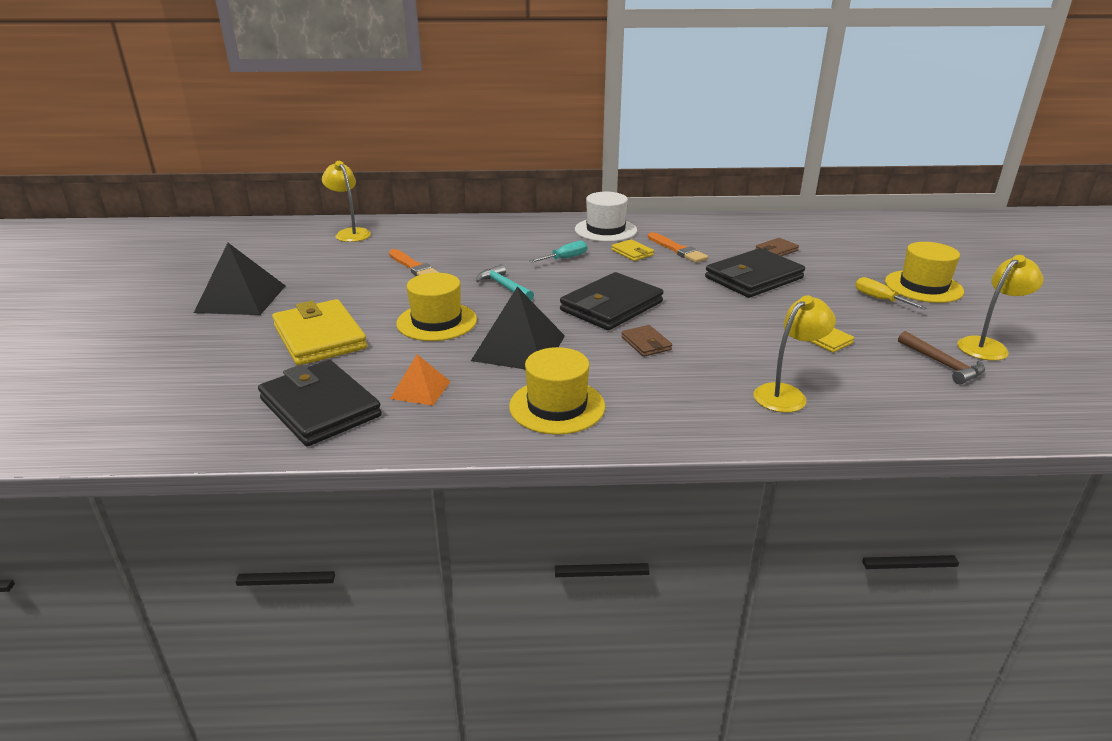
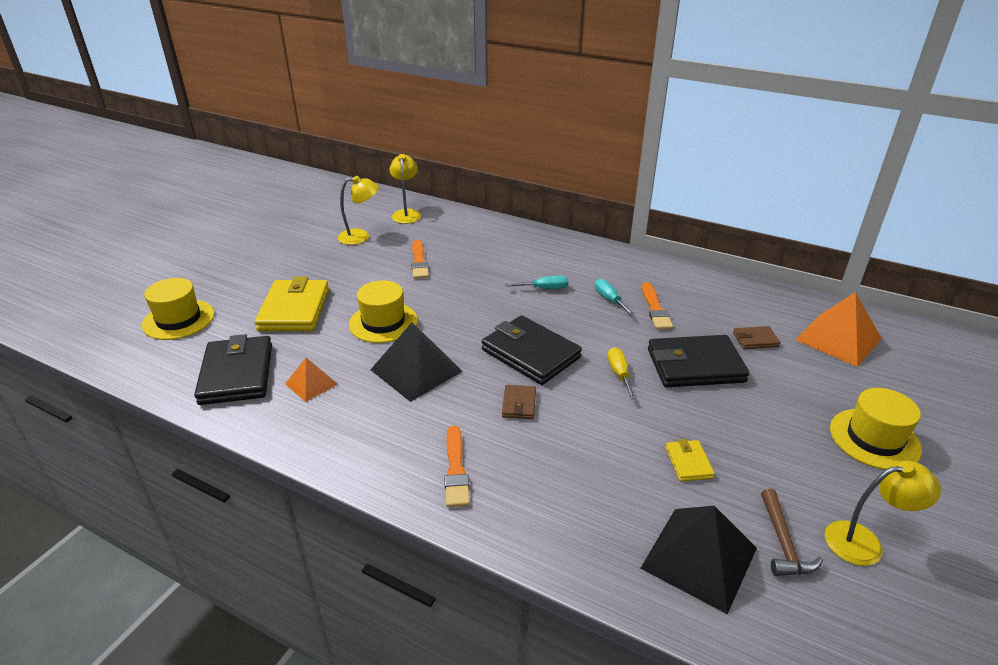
camera: 30 degrees right, 5 degrees up
(241, 299) = (280, 256): black pyramid -> black pyramid (699, 558)
(504, 286) = (466, 303): turquoise hammer -> none
(557, 406) = (386, 439): yellow hat -> yellow hat (178, 319)
(605, 230) = (612, 267): white hat -> none
(611, 306) = (530, 354): black wallet -> black wallet turned 60 degrees clockwise
(632, 252) = (609, 300): yellow wallet -> turquoise screwdriver
(650, 406) = (456, 470): none -> orange brush
(786, 394) = (584, 508): yellow lamp -> yellow lamp (360, 237)
(831, 235) = (838, 339): none -> orange pyramid
(880, 299) = (803, 437): yellow screwdriver -> yellow screwdriver (619, 374)

